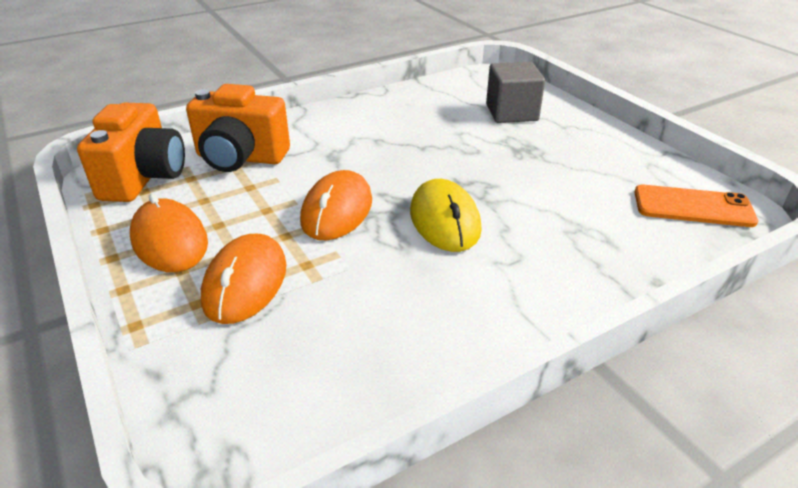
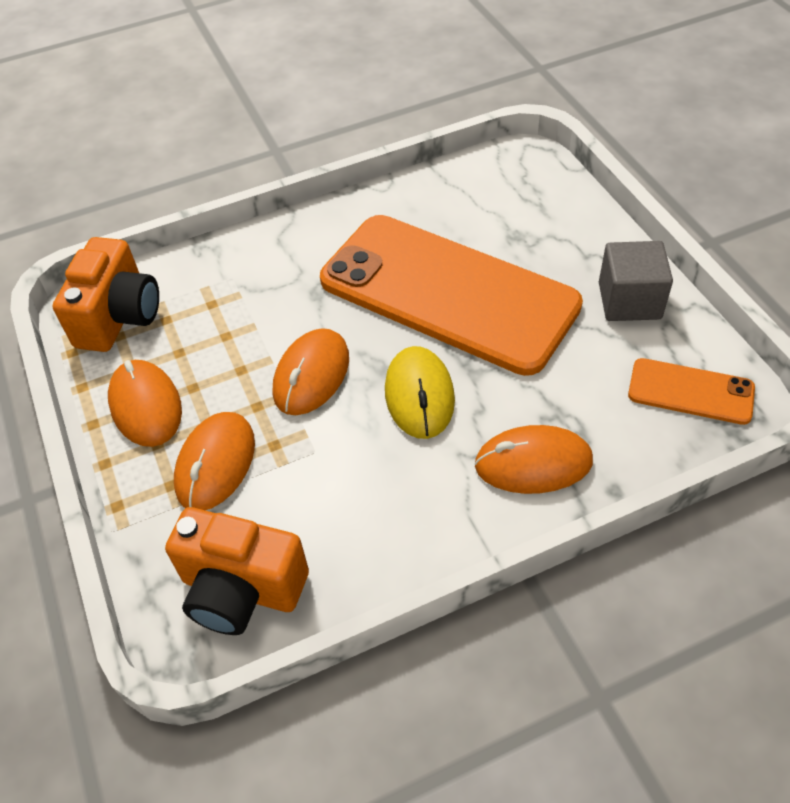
camera: 10 degrees right, 15 degrees up
(240, 158) = (218, 292): orange camera -> orange camera (241, 589)
(452, 152) = (448, 293): none -> orange phone
(511, 113) = (531, 229): grey cube -> grey cube (629, 301)
(570, 265) = (533, 463): none -> orange mouse

